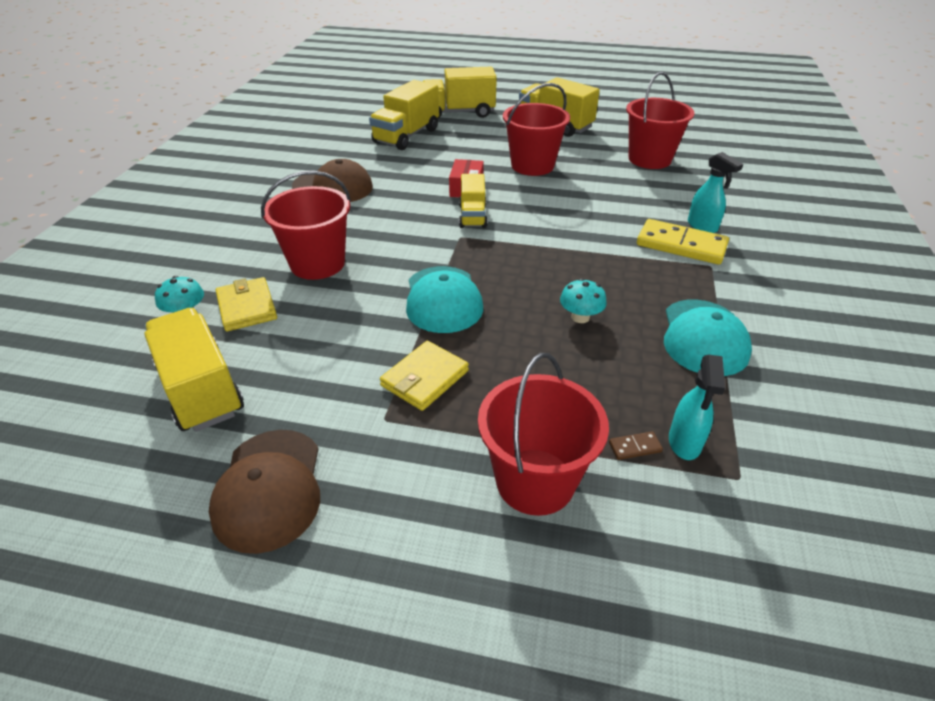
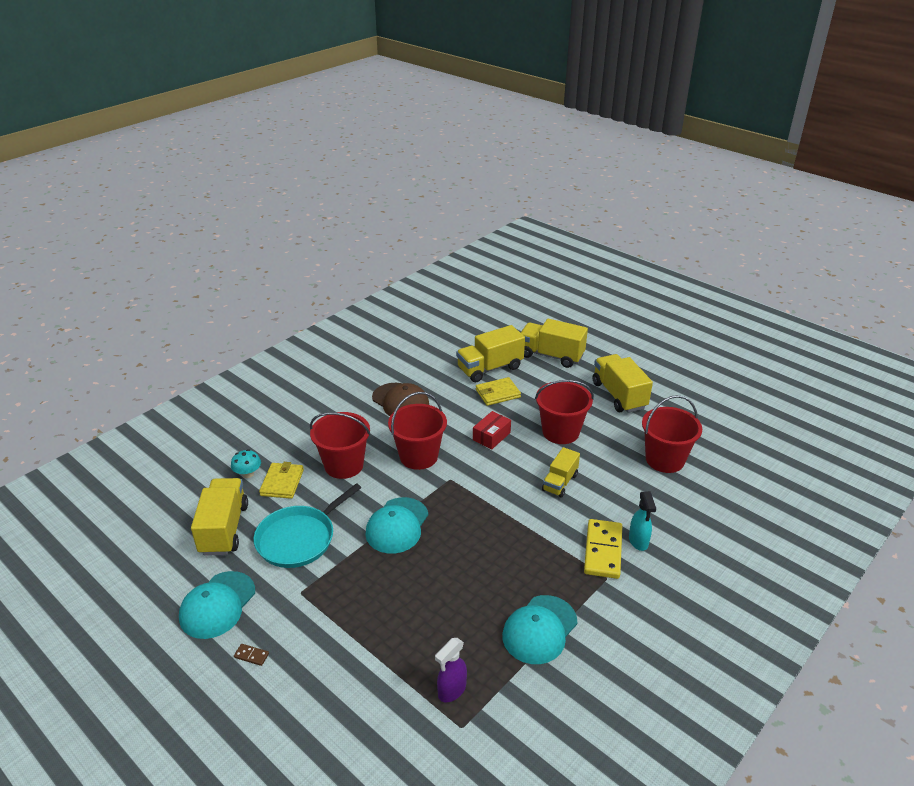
camera: 30 degrees right, 5 degrees down
(269, 489) = (217, 605): brown cap -> turquoise cap
(326, 359) = (299, 538): none -> turquoise pan
(425, 378) = (342, 577): yellow wallet -> yellow wallet (498, 393)
(472, 216) = (473, 464): yellow truck -> yellow truck (560, 482)
(535, 481) = (347, 668): red bucket -> red bucket (418, 456)
(580, 317) = (471, 577): turquoise mushroom -> none
(635, 447) = (420, 678): brown domino -> brown domino (251, 655)
(681, 245) = (603, 551): yellow domino -> yellow domino turned 45 degrees clockwise
(684, 443) = (451, 690): turquoise spray bottle -> purple spray bottle

